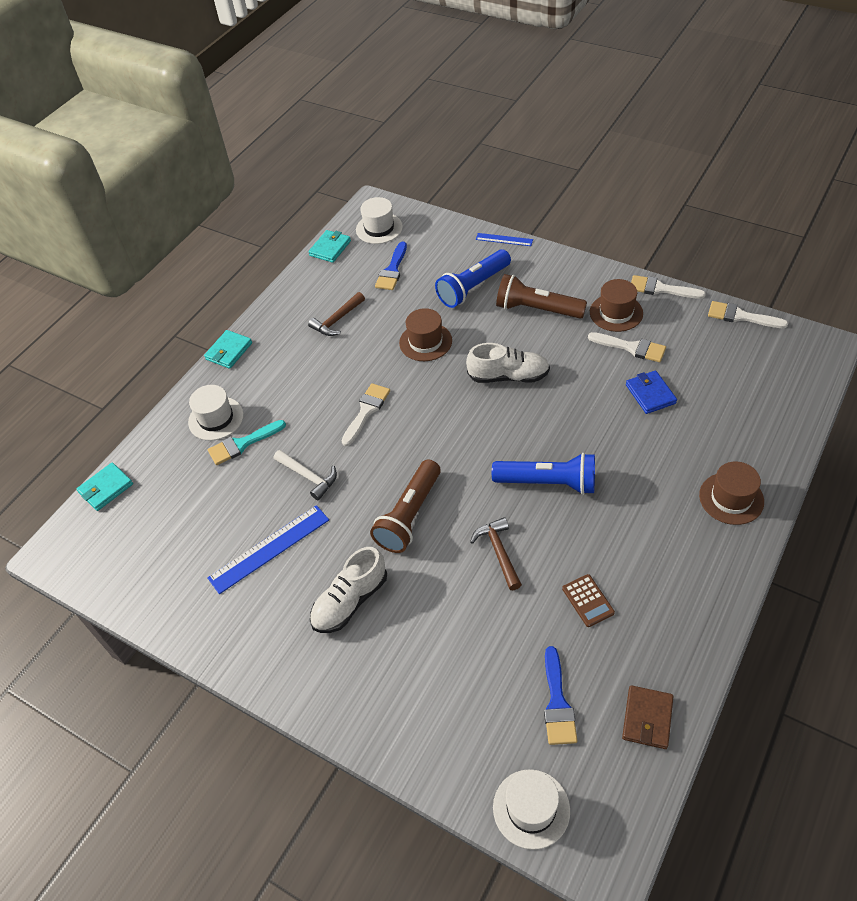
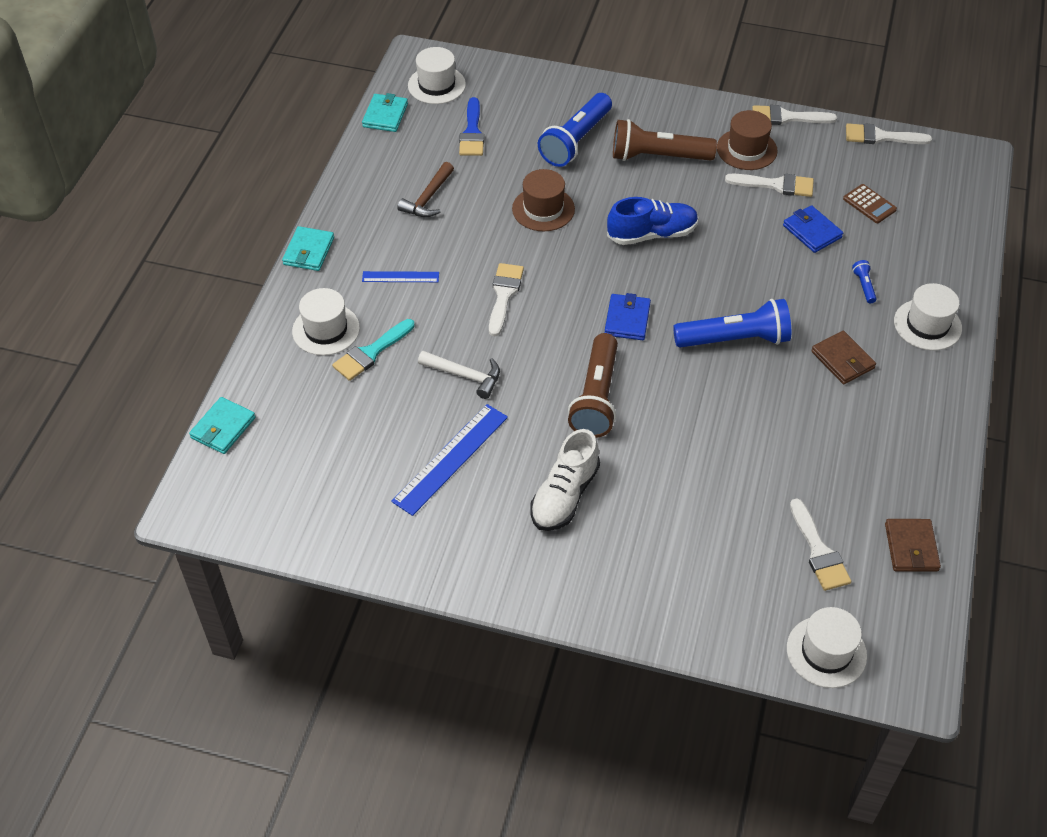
camera: 20 degrees left, 0 degrees up
(460, 449) = (627, 319): none -> blue wallet
(498, 552) = (707, 418): brown hammer -> none
(504, 239) = (592, 82): blue ruler -> blue ruler (400, 277)
(508, 376) = (652, 234): white shoe -> blue shoe
(557, 703) = (818, 551): blue brush -> white brush
(588, 600) = (816, 449): brown calculator -> brown calculator (869, 204)
(640, 518) = (842, 360): none -> brown wallet
(682, 451) = (864, 286): none -> blue flashlight
(731, 498) = (927, 325): brown hat -> white hat

